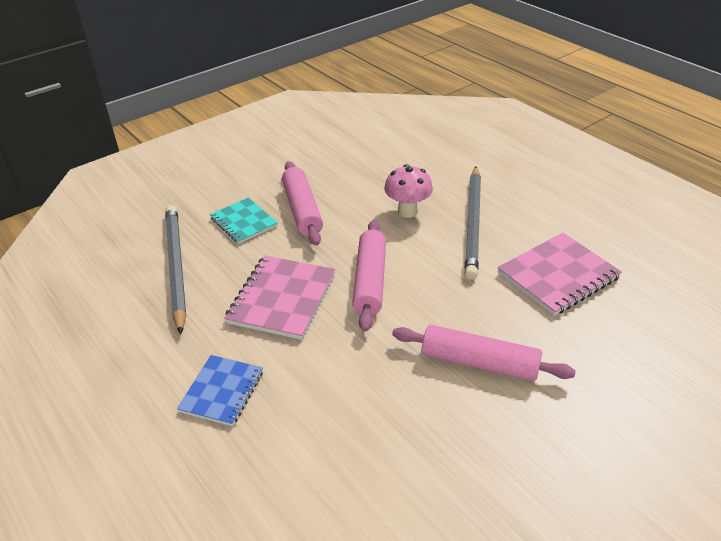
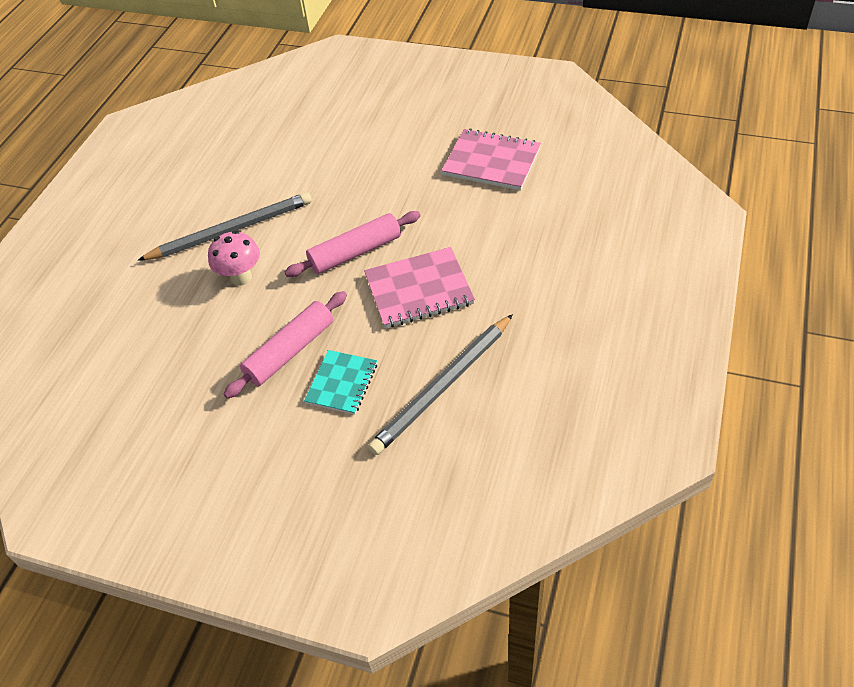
camera: 120 degrees left, 10 degrees up
(222, 391) = (532, 264): blue notebook -> none
(479, 362) = (392, 164): pink rolling pin -> none
(558, 275) = (270, 163): pink notebook -> pink notebook (491, 162)

